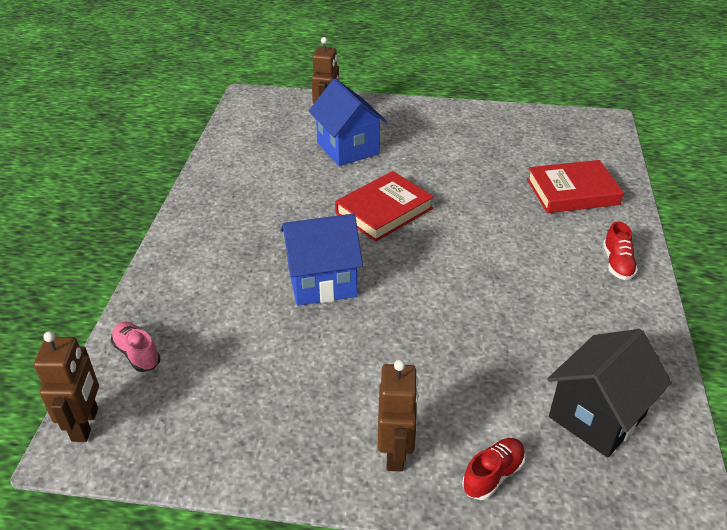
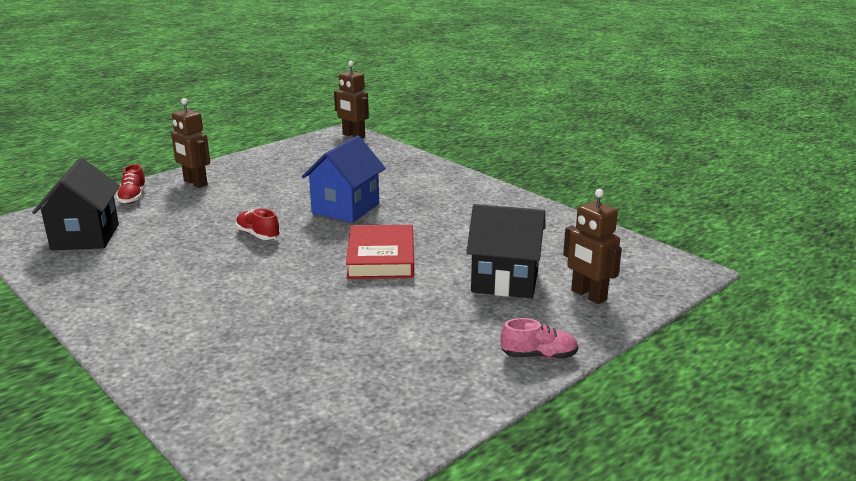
camera: 130 degrees right, 15 degrees down
(137, 354) = (381, 153): pink shoe -> pink shoe (539, 356)
(348, 148) = (505, 281): blue house -> black house
(572, 192) = (234, 364): red book -> none
(617, 263) = (130, 322): red shoe -> red shoe (258, 235)

